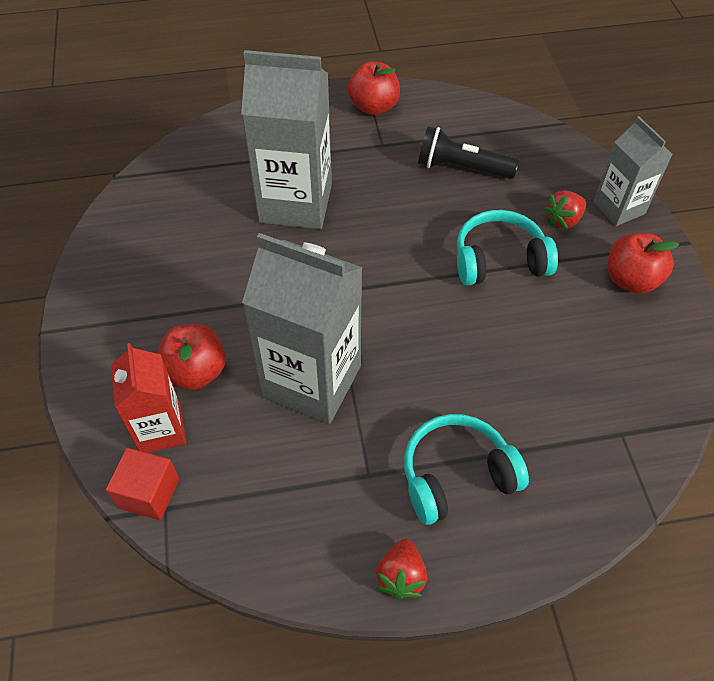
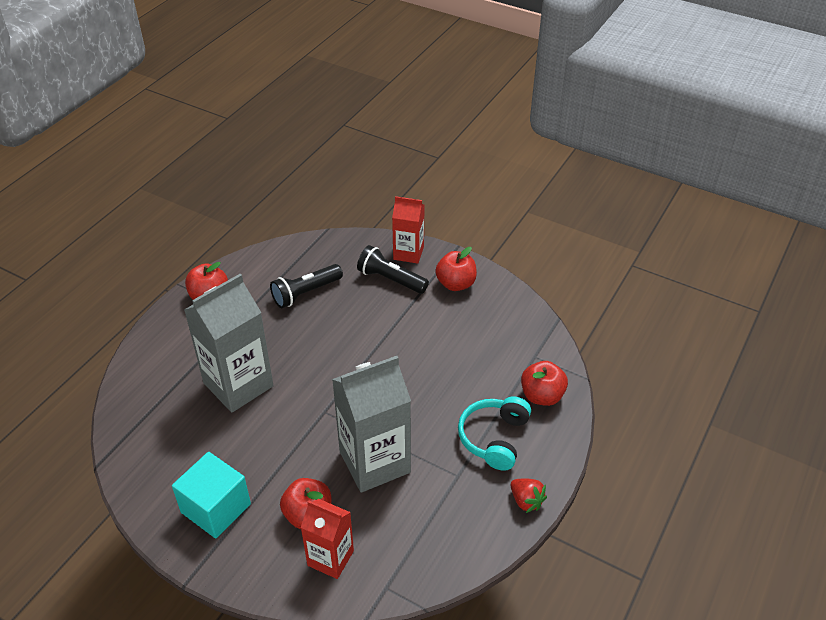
camera: 50 degrees left, 10 degrees down
(141, 292) = (216, 508): none -> turquoise cube
(149, 493) = (368, 590): red cube -> none
(499, 260) = (386, 324): turquoise headphones -> none
(563, 220) = (390, 279): red strawberry -> black flashlight
(571, 484) = (542, 396): none -> red apple
(619, 208) = (408, 253): grey carton -> red carton

